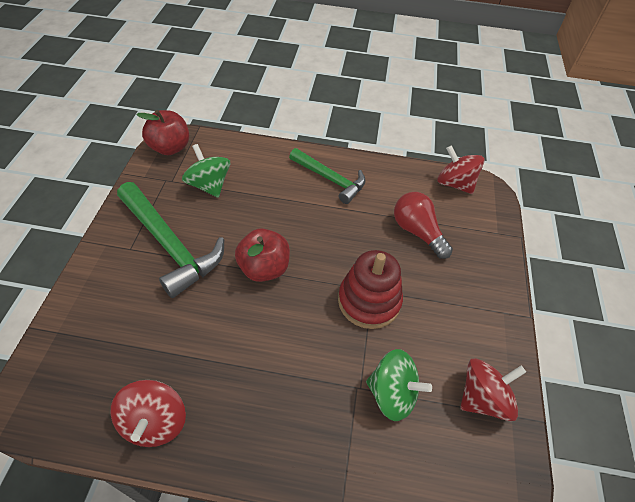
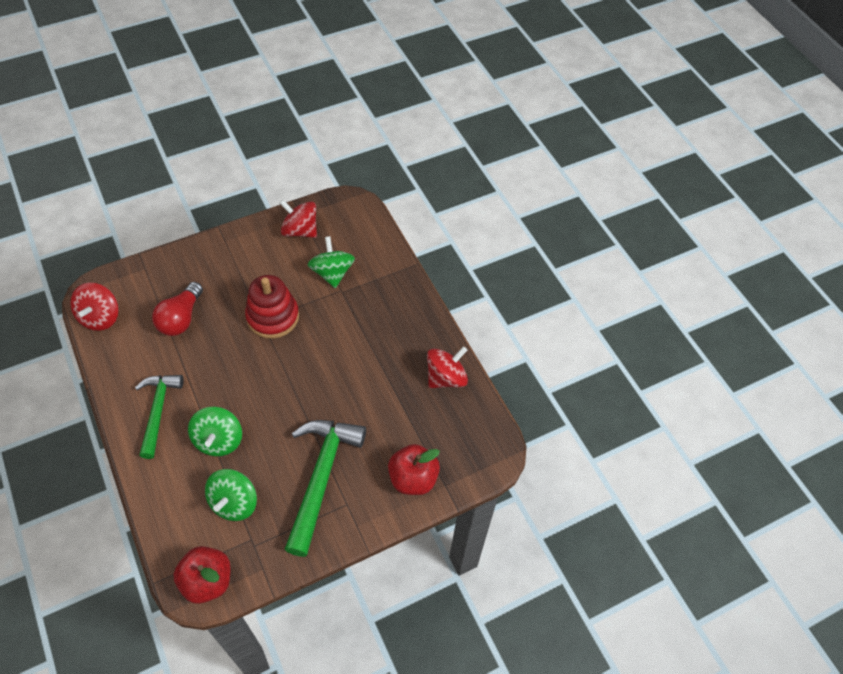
camera: 125 degrees left, 5 degrees up
(264, 268) = (293, 396): red apple -> red apple (413, 478)
(270, 200) = (219, 440): none -> green spinning top

